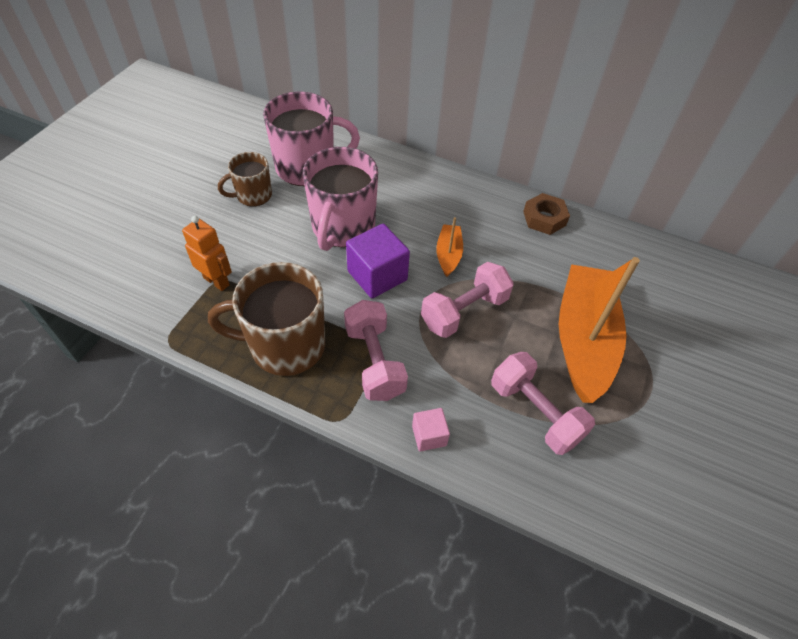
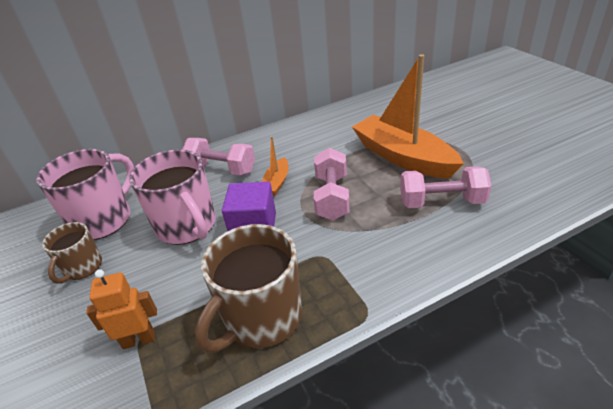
camera: 45 degrees left, 15 degrees down
(374, 361) = (330, 266): pink dumbbell -> pink dumbbell (221, 169)
(429, 435) = (422, 264): pink cube -> none
(448, 255) = (276, 183): orange boat -> orange boat turned 120 degrees counterclockwise
(544, 218) = (296, 130): brown nut -> none

